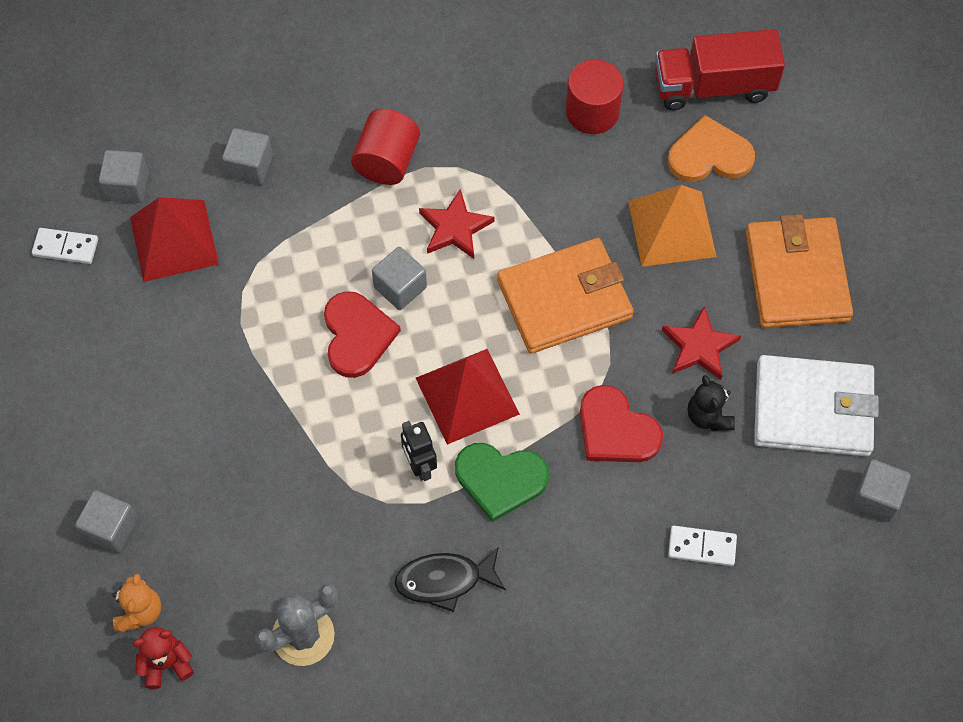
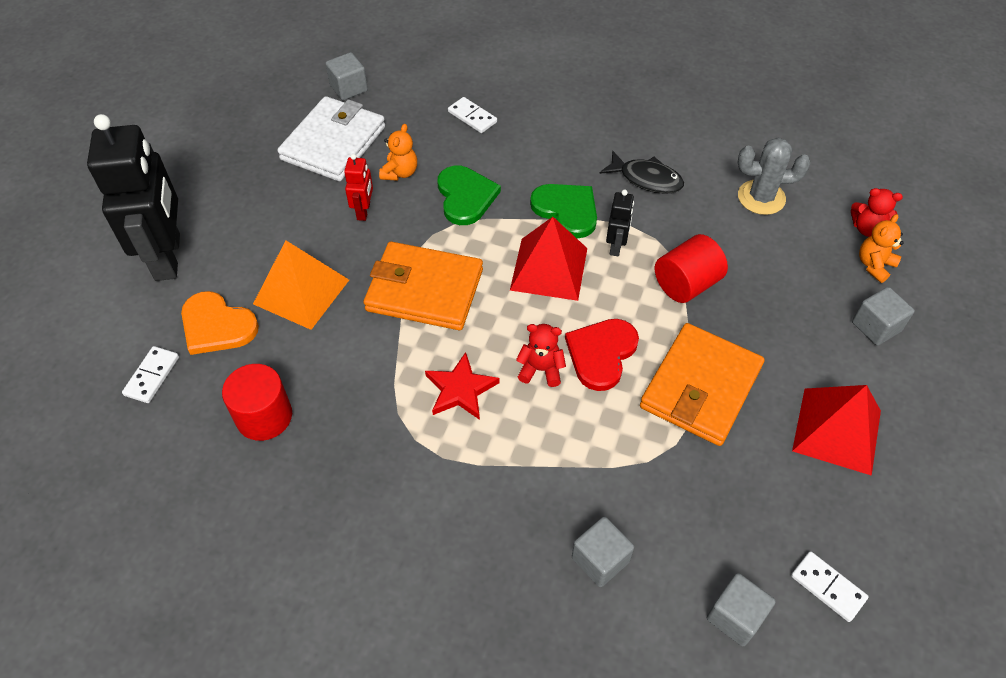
camera: 145 degrees left, 10 degrees down
(174, 240) = (715, 528): red pyramid -> red pyramid (837, 430)
(387, 161) = (471, 483): red cylinder -> red cylinder (686, 284)
(400, 287) = (541, 369): grey cube -> red teddy bear
(616, 429) = (465, 196): red heart -> green heart
(699, 346) = (364, 211): red star -> red robot
(708, 416) = (400, 173): black teddy bear -> orange teddy bear
(713, 86) = (152, 376): red truck -> white domino
(796, 276) = (255, 214): orange wallet -> orange wallet (700, 387)
(813, 409) = (333, 143): white wallet -> white wallet turned 75 degrees clockwise
(823, 186) = (168, 257): none -> black robot

